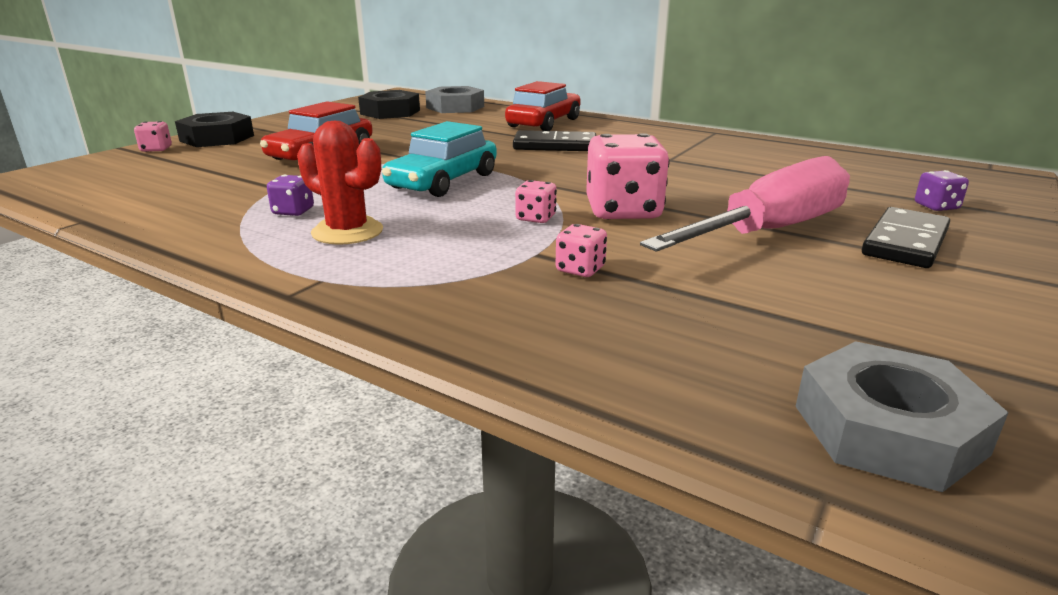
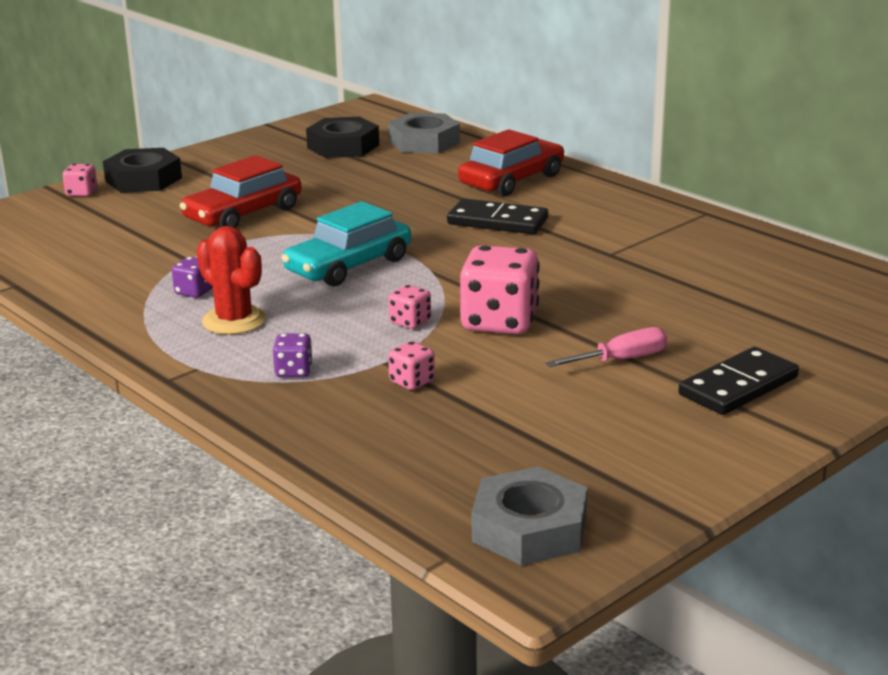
camera: 15 degrees right, 0 degrees up
(770, 231) = (621, 360): pink screwdriver -> pink screwdriver, size x0.47
(936, 206) = (829, 348): purple dice -> purple dice (294, 371)

